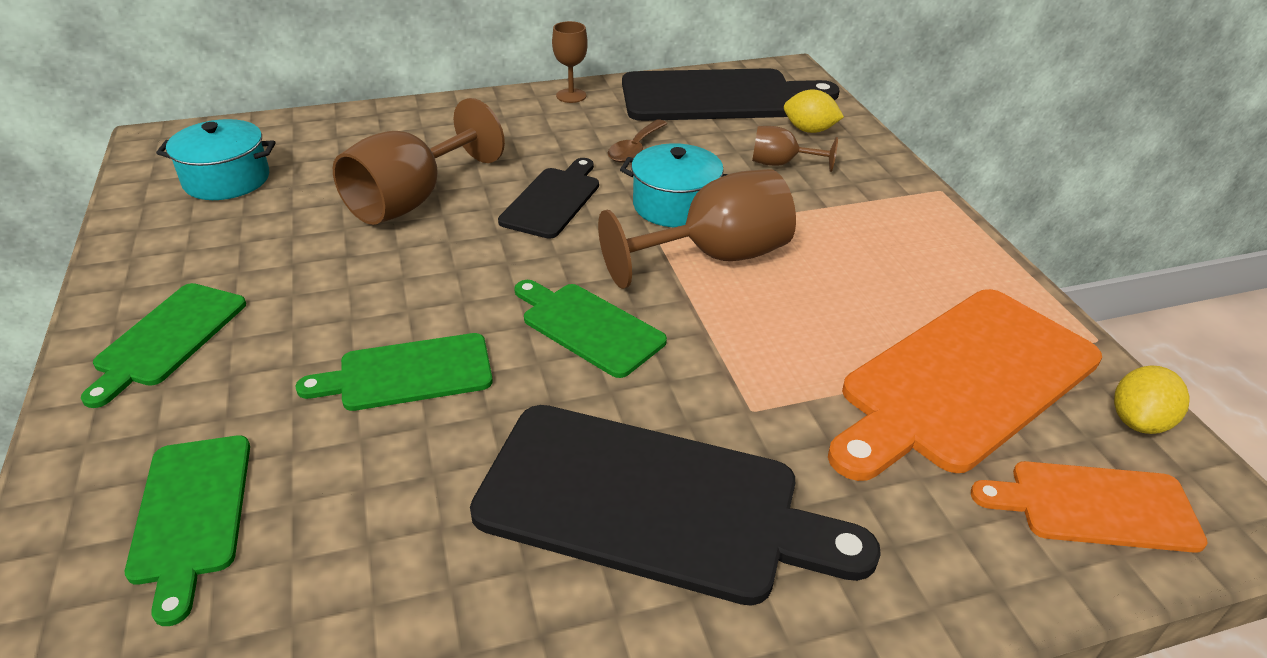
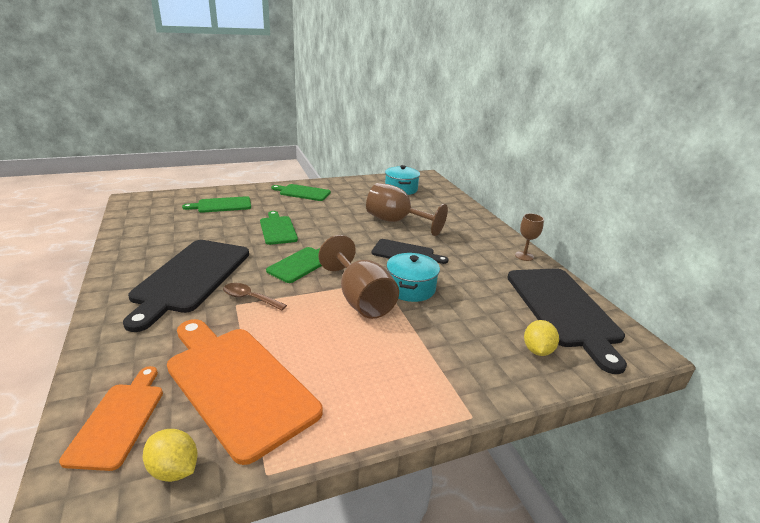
camera: 85 degrees right, 10 degrees down
(635, 149) = (470, 276): brown spoon -> brown spoon (249, 298)
(781, 164) = (477, 332): brown goblet -> none

